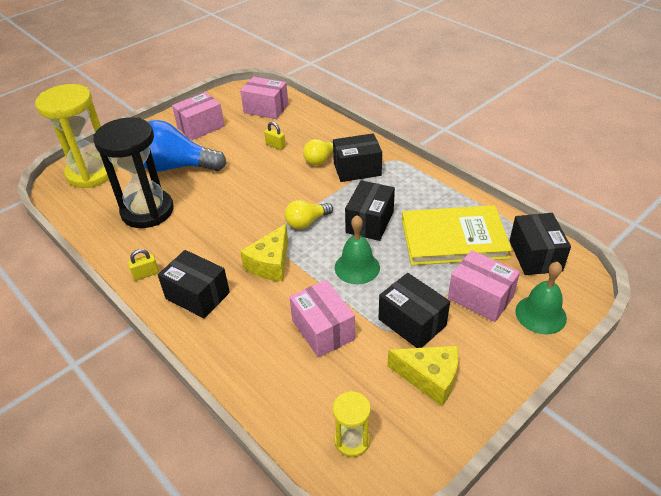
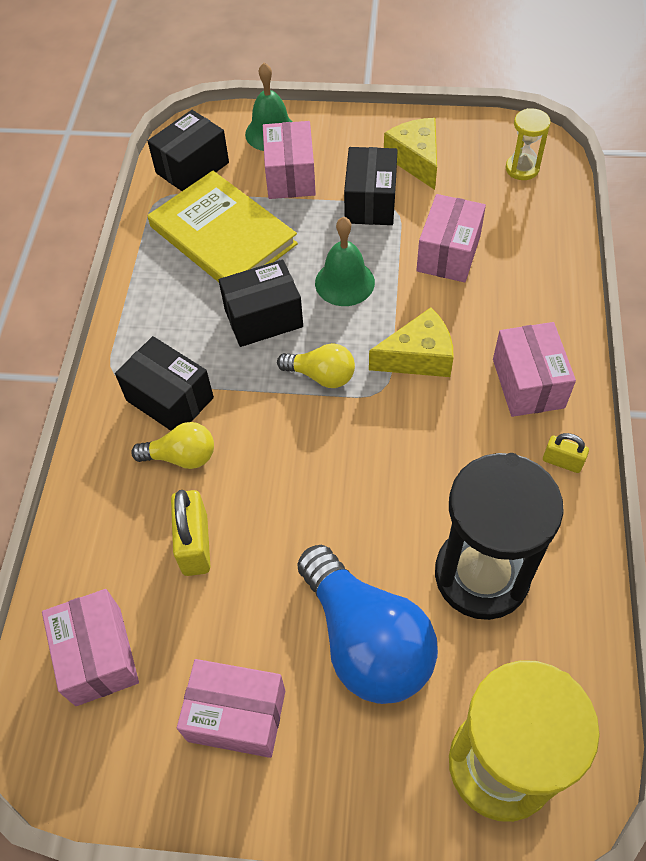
camera: 130 degrees left, 15 degrees up
(197, 295) = (528, 383): black box -> pink box
(275, 145) = (195, 544): yellow padlock -> yellow padlock, size x1.71

